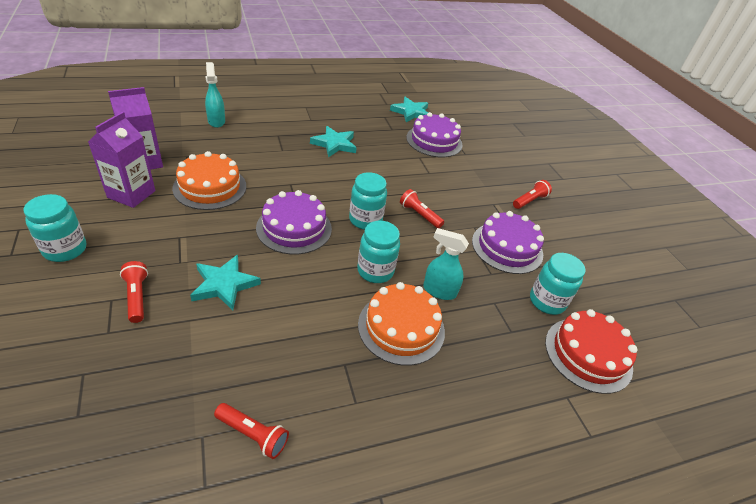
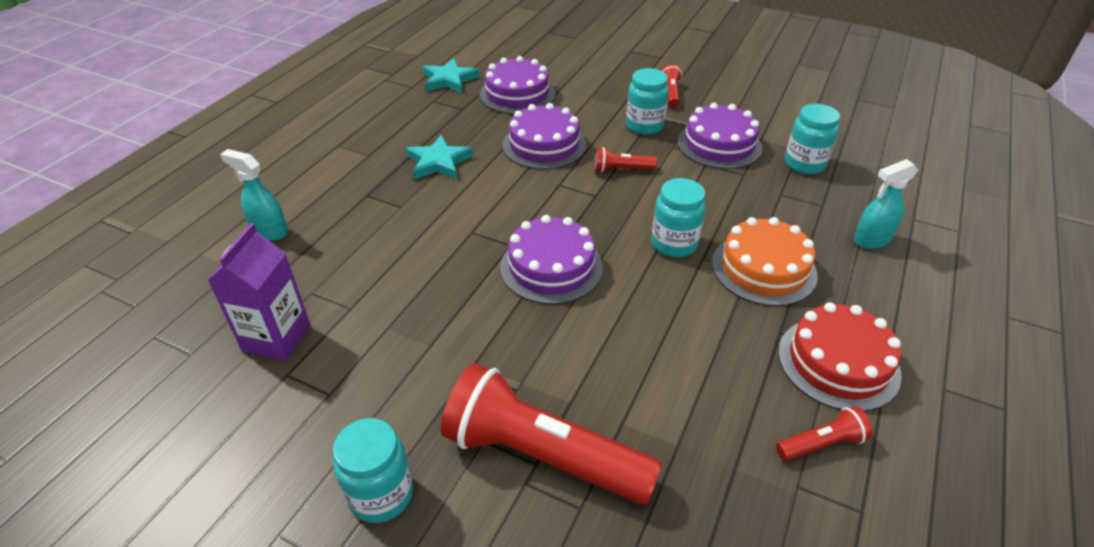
camera: 40 degrees left, 0 degrees up
(131, 194) = (334, 379): purple carton -> none
(137, 297) = (542, 455): red flashlight -> red flashlight, size x2.25
(210, 187) = (402, 300): orange cake -> none
(224, 284) = (591, 367): turquoise star -> none
(365, 220) = (592, 209): turquoise jar -> turquoise jar (644, 126)
(400, 173) = (544, 145): none -> purple cake
(439, 291) = (737, 218): turquoise spray bottle -> turquoise spray bottle (871, 240)
(588, 354) = (878, 180): red cake -> red cake (838, 362)

